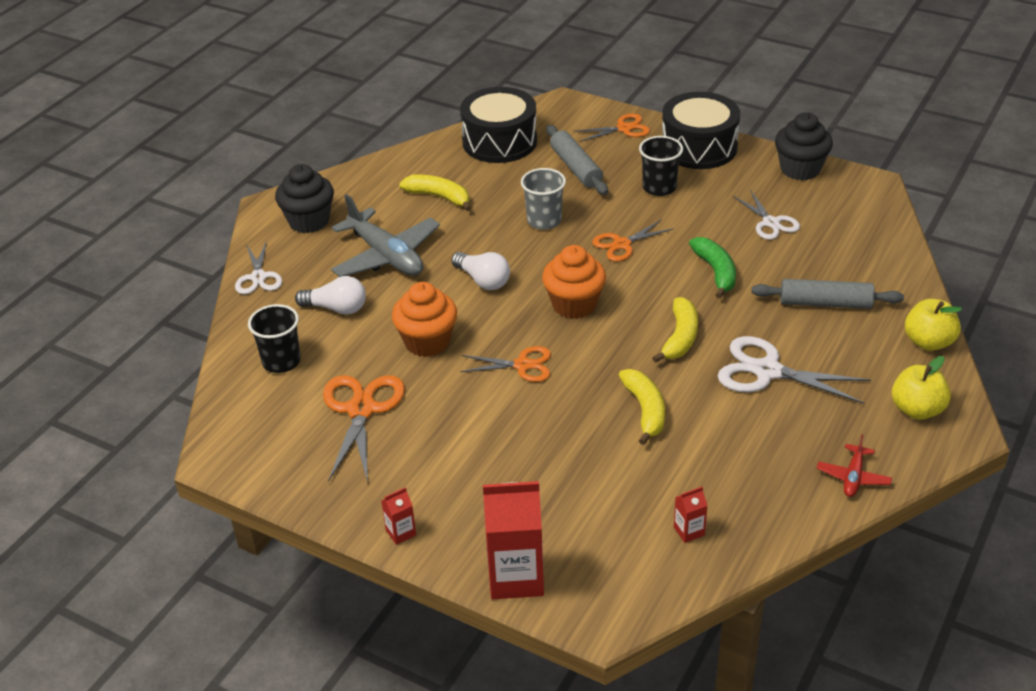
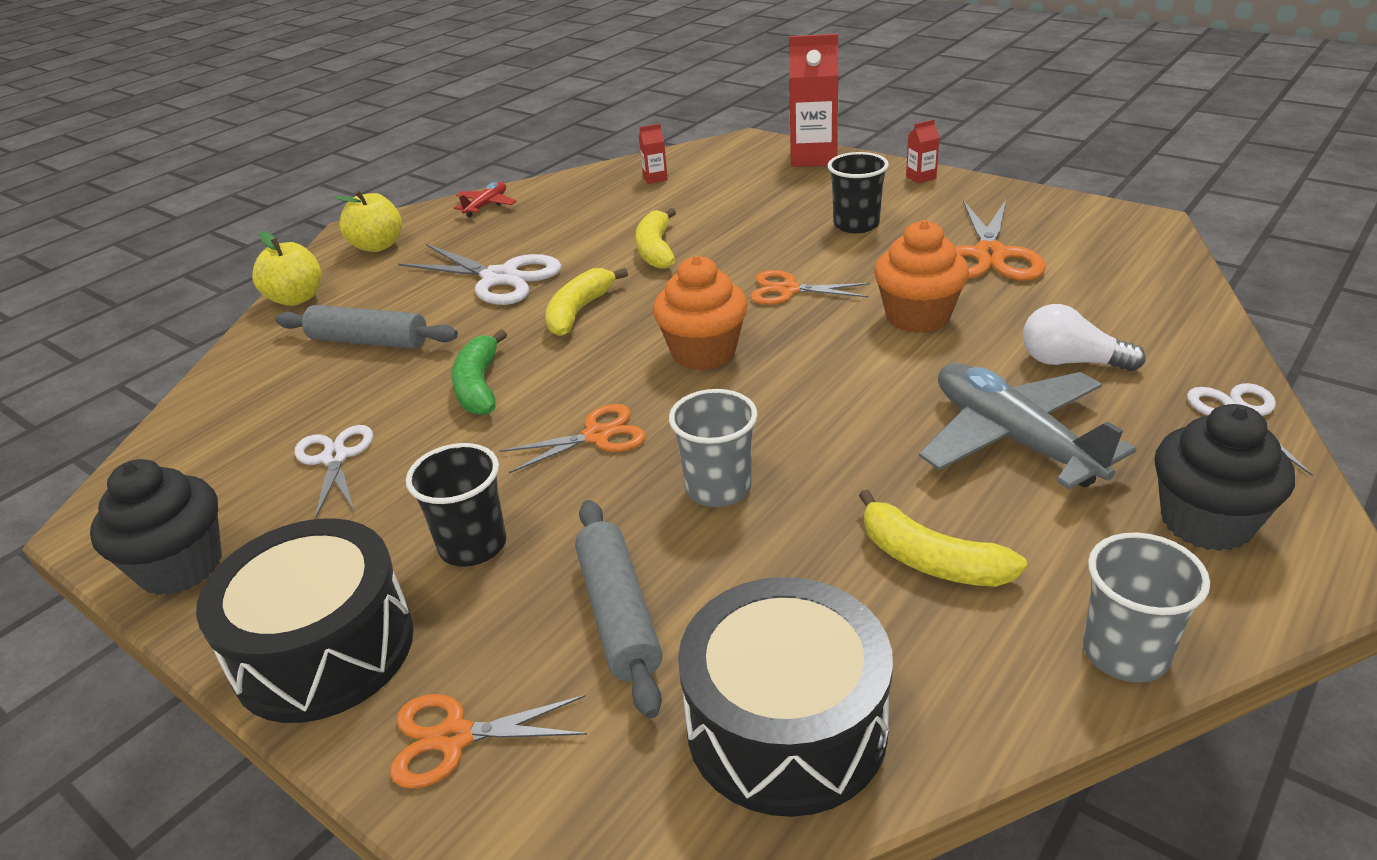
camera: 170 degrees left, 5 degrees down
(281, 361) = (1122, 302): black cup -> black cup (856, 225)
(367, 171) = (1125, 653): none -> grey cup
(483, 280) = (837, 391): white light bulb -> none

